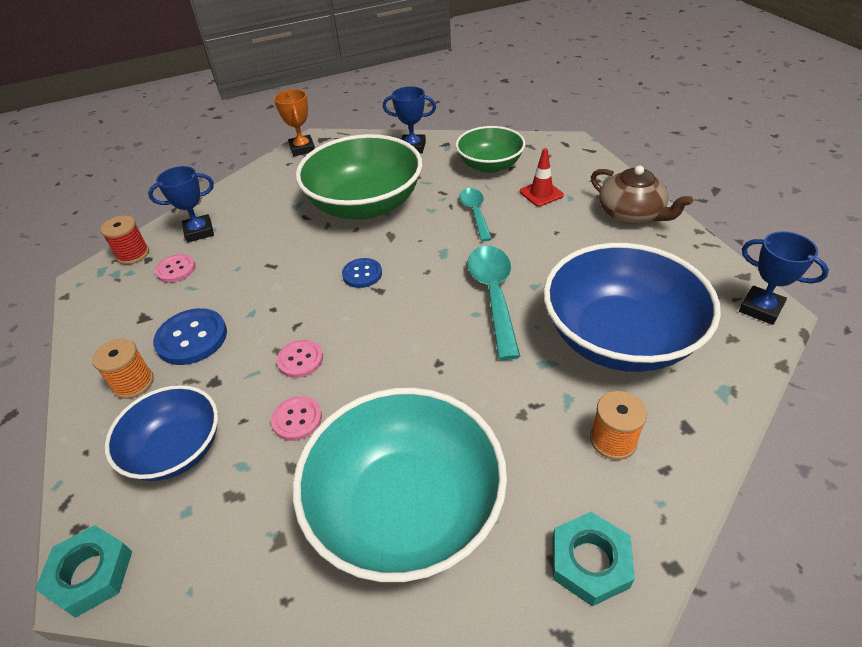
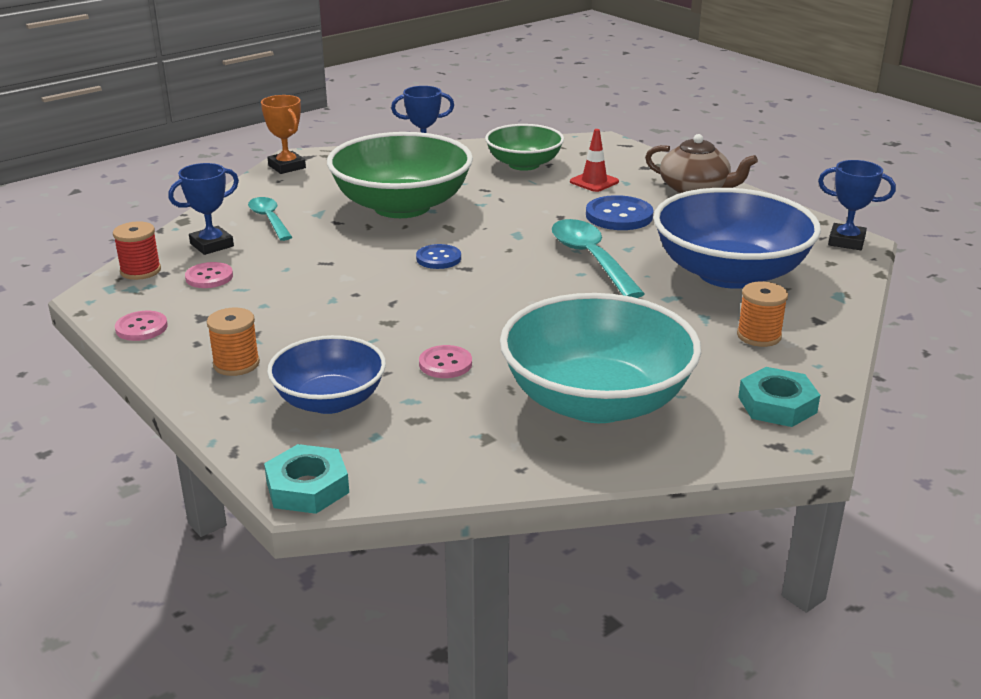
camera: 20 degrees left, 15 degrees down
(192, 338) = (277, 325): blue button -> blue button (619, 216)
(300, 360) = (417, 325): pink button -> pink button (141, 328)
(475, 213) = (532, 202): turquoise spoon -> turquoise spoon (269, 219)

